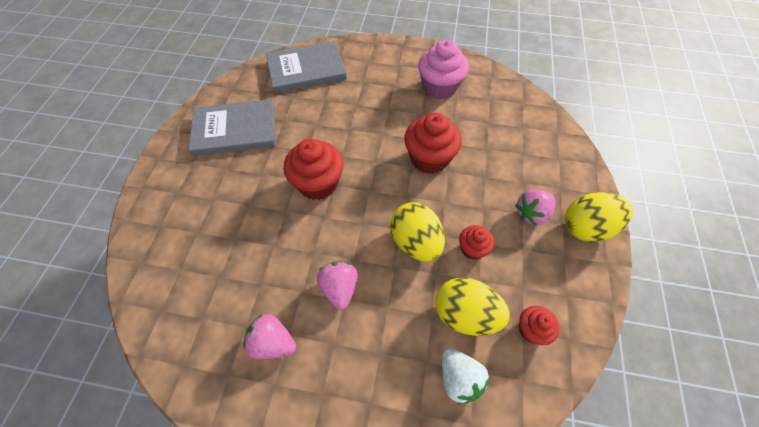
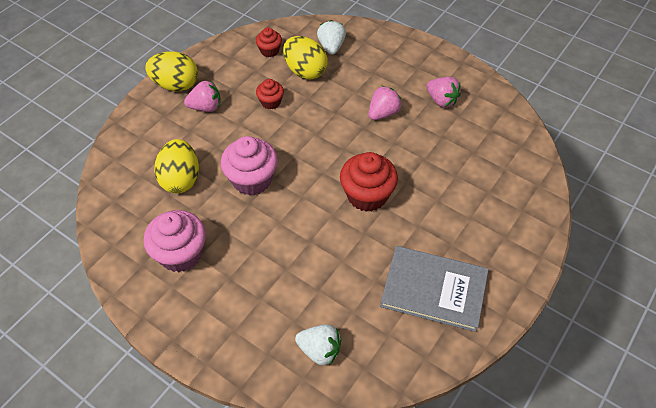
camera: 155 degrees left, 5 degrees down
(306, 69) = (319, 350): grey book -> white strawberry
(339, 288) = (383, 113): pink strawberry -> pink strawberry turned 150 degrees counterclockwise
(415, 242) = (310, 121): yellow egg -> yellow egg (181, 179)
(429, 158) = (252, 180): red cupcake -> pink cupcake

